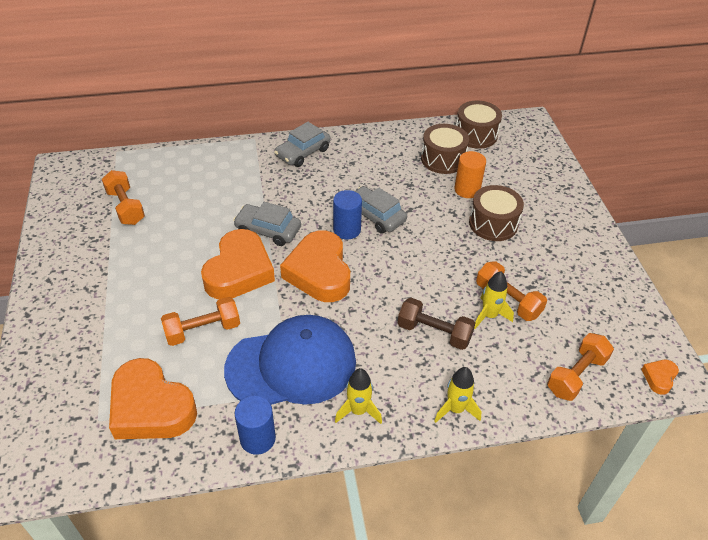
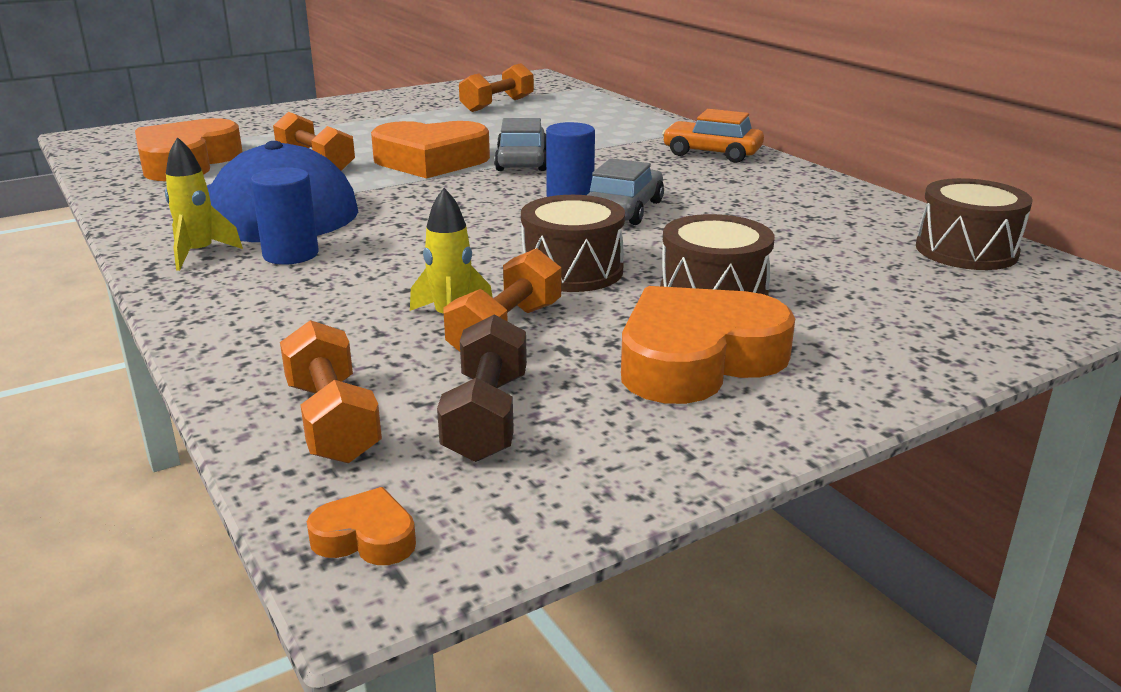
camera: 70 degrees right, 20 degrees down
(257, 438) = (144, 210): blue cylinder -> blue cylinder (290, 254)
(303, 152) = (712, 153): grey car -> orange car
(319, 272) = (463, 196): orange heart -> orange heart (697, 359)
(434, 333) = (382, 281): brown dumbbell -> brown dumbbell (486, 417)
(443, 159) = (843, 234): brown drum -> brown drum (572, 270)
(455, 409) = (214, 317): yellow rocket -> none
(467, 190) = (783, 262): orange cylinder -> none
(576, 375) = (332, 421): orange dumbbell -> orange dumbbell turned 45 degrees clockwise

